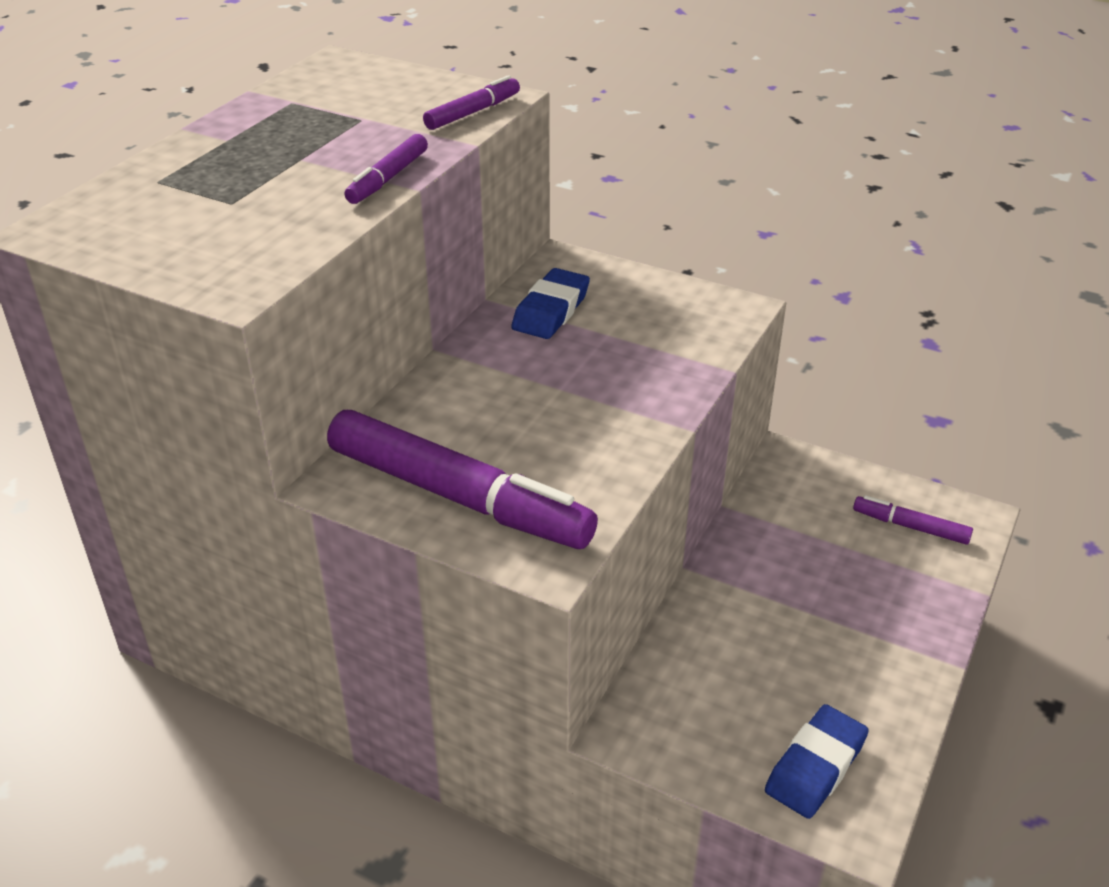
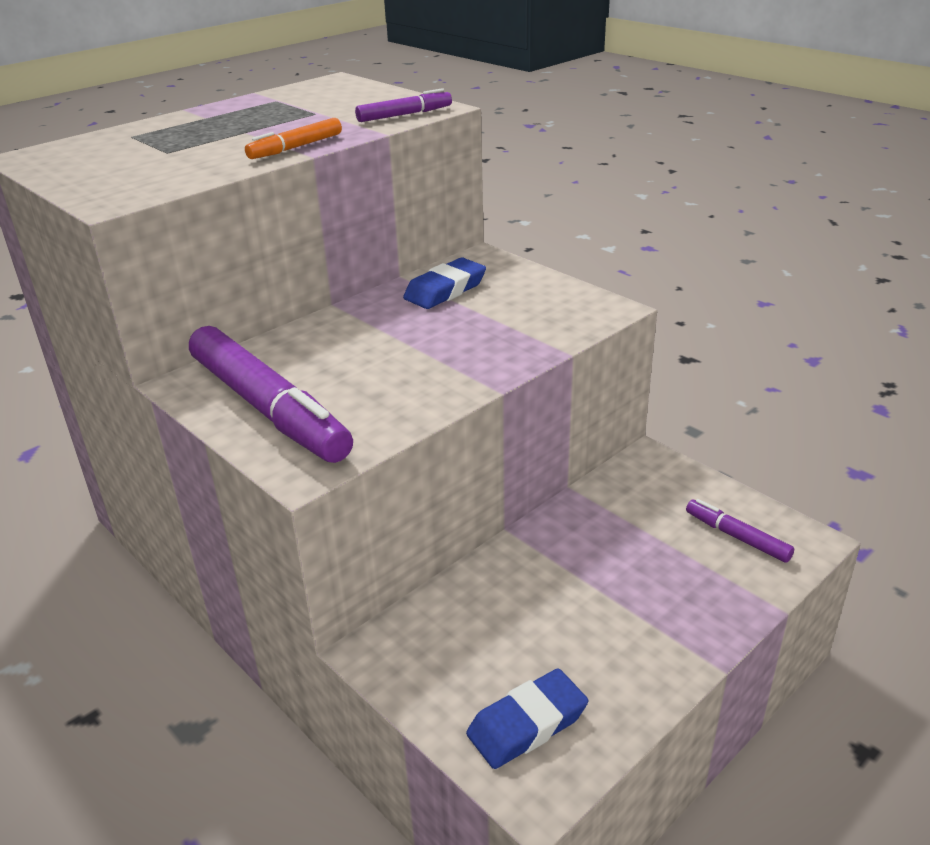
camera: 20 degrees right, 5 degrees down
(388, 178) = (296, 147): purple marker -> orange marker

